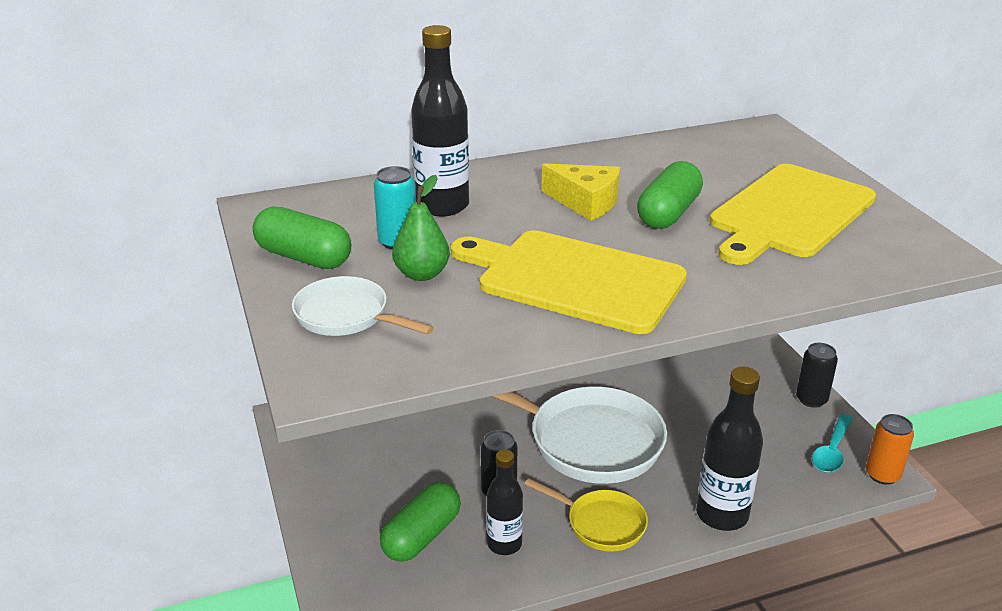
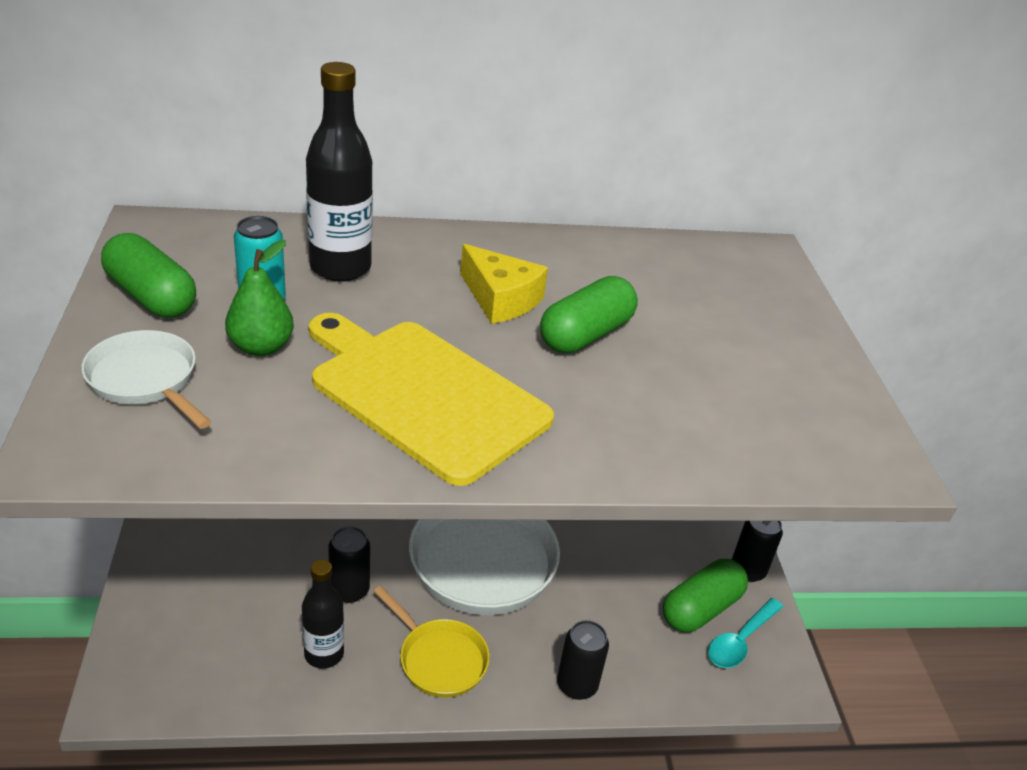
camera: 10 degrees right, 5 degrees up
(421, 536) = (243, 620): green capsule -> green capsule (701, 608)
(722, 515) = (577, 685): black bottle -> black can
(789, 213) = (728, 367): yellow cutting board -> none
(882, 475) = (785, 686): orange can -> none

